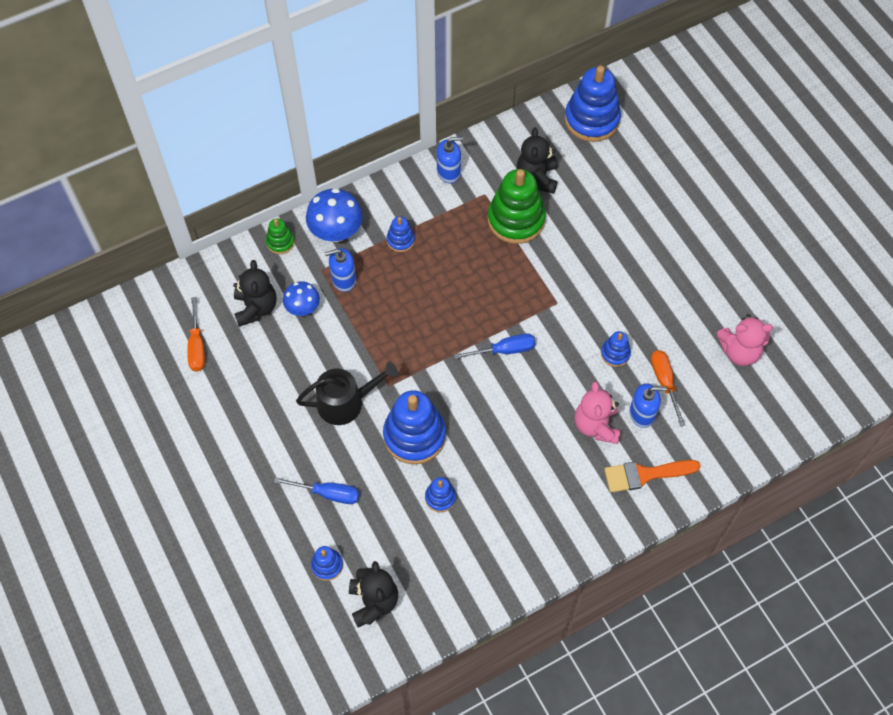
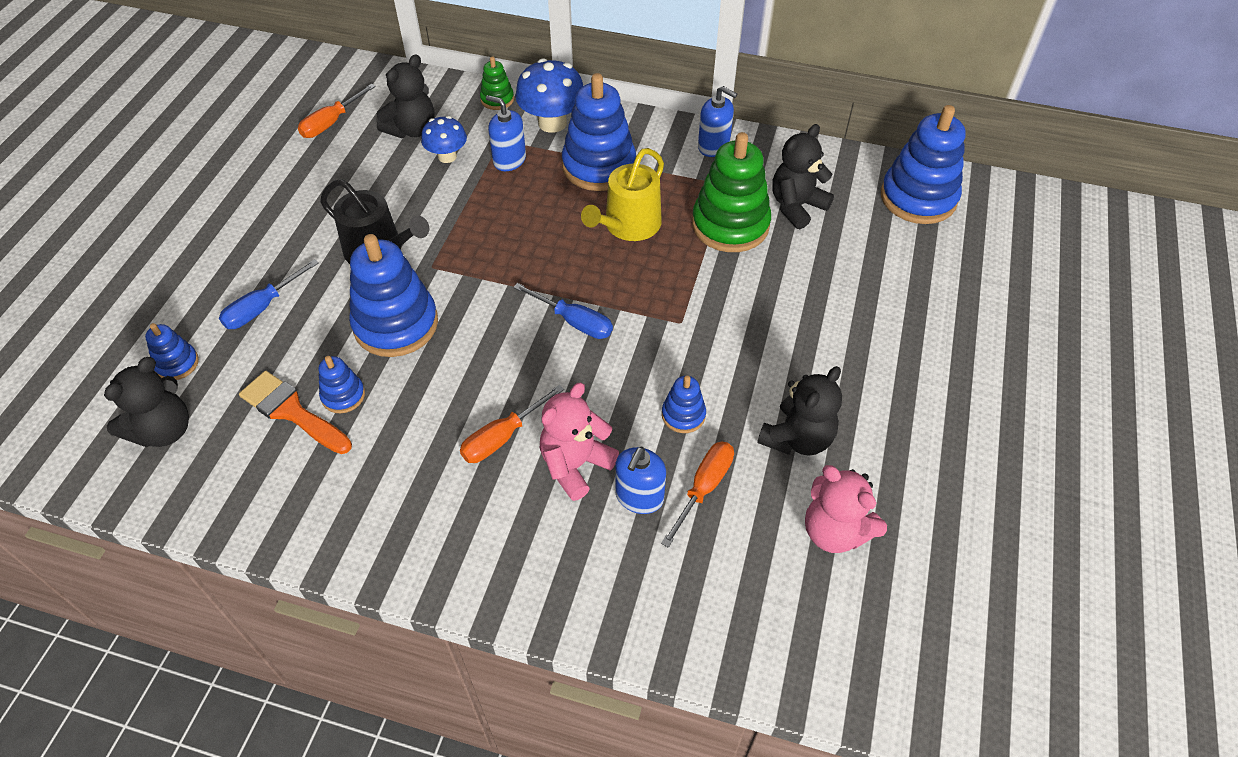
camera: 45 degrees right, 10 degrees down
(328, 493) = (262, 308): blue screwdriver -> blue screwdriver turned 75 degrees clockwise
(400, 240) = (599, 166): blue stacking toy -> blue stacking toy, size x2.06
(463, 266) = (628, 226): none -> yellow watering can
(546, 444) = (502, 437): none -> orange screwdriver
(642, 414) = (639, 497): blue soap dispenser -> blue soap dispenser turned 75 degrees clockwise
(645, 474) = (564, 561): orange brush -> orange brush (292, 411)
(677, 319) = (797, 438): none -> black teddy bear

